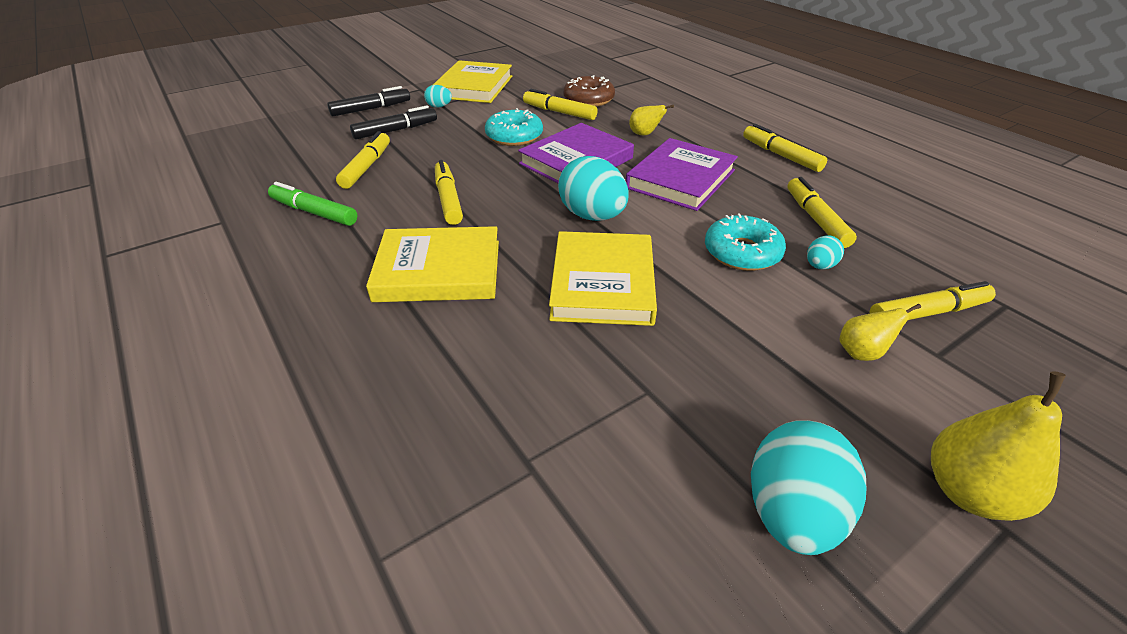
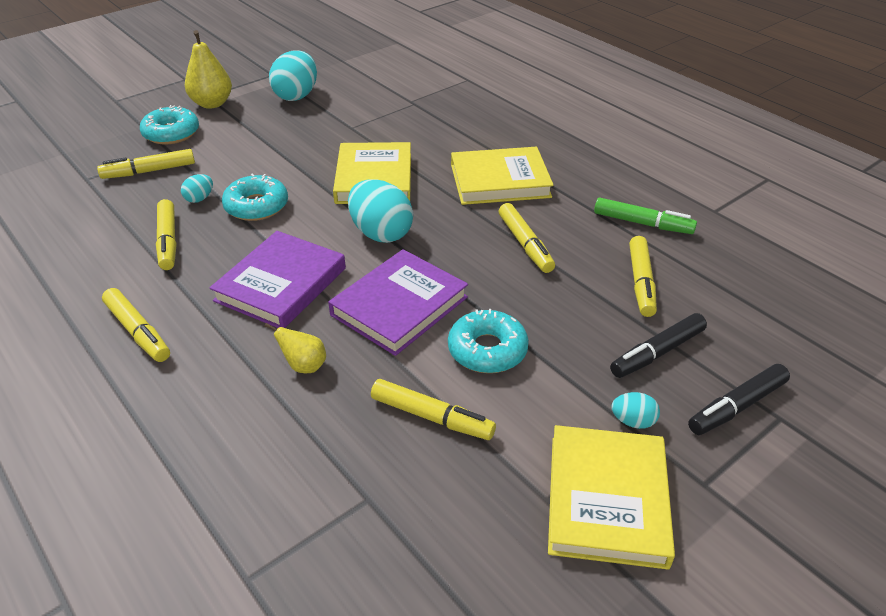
camera: 175 degrees right, 0 degrees up
(588, 99) = (384, 464): brown donut -> none
(861, 353) = (215, 148): yellow pear -> none
(971, 396) = (171, 133): none -> turquoise donut

